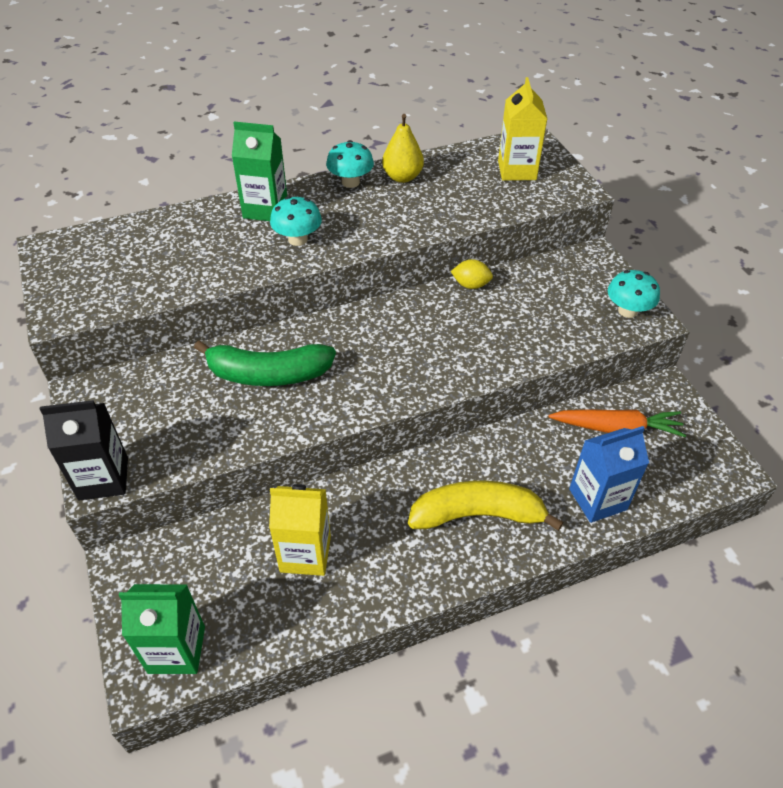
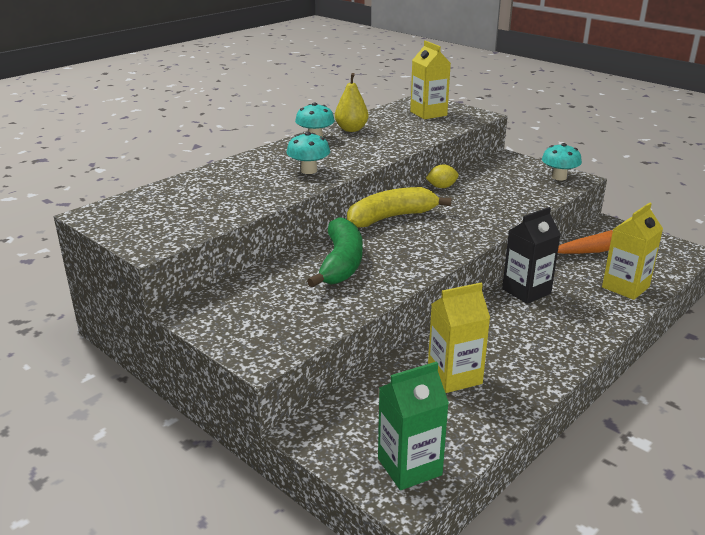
camera: 25 degrees left, 20 degrees down
(103, 478) = (265, 354): black carton -> black carton (526, 291)
(265, 209) = (264, 161): green carton -> none
(268, 374) = (341, 263): green banana -> green banana turned 60 degrees counterclockwise
(477, 515) = (556, 317): yellow banana -> yellow banana (391, 217)
(597, 499) = (625, 287): blue carton -> yellow carton

